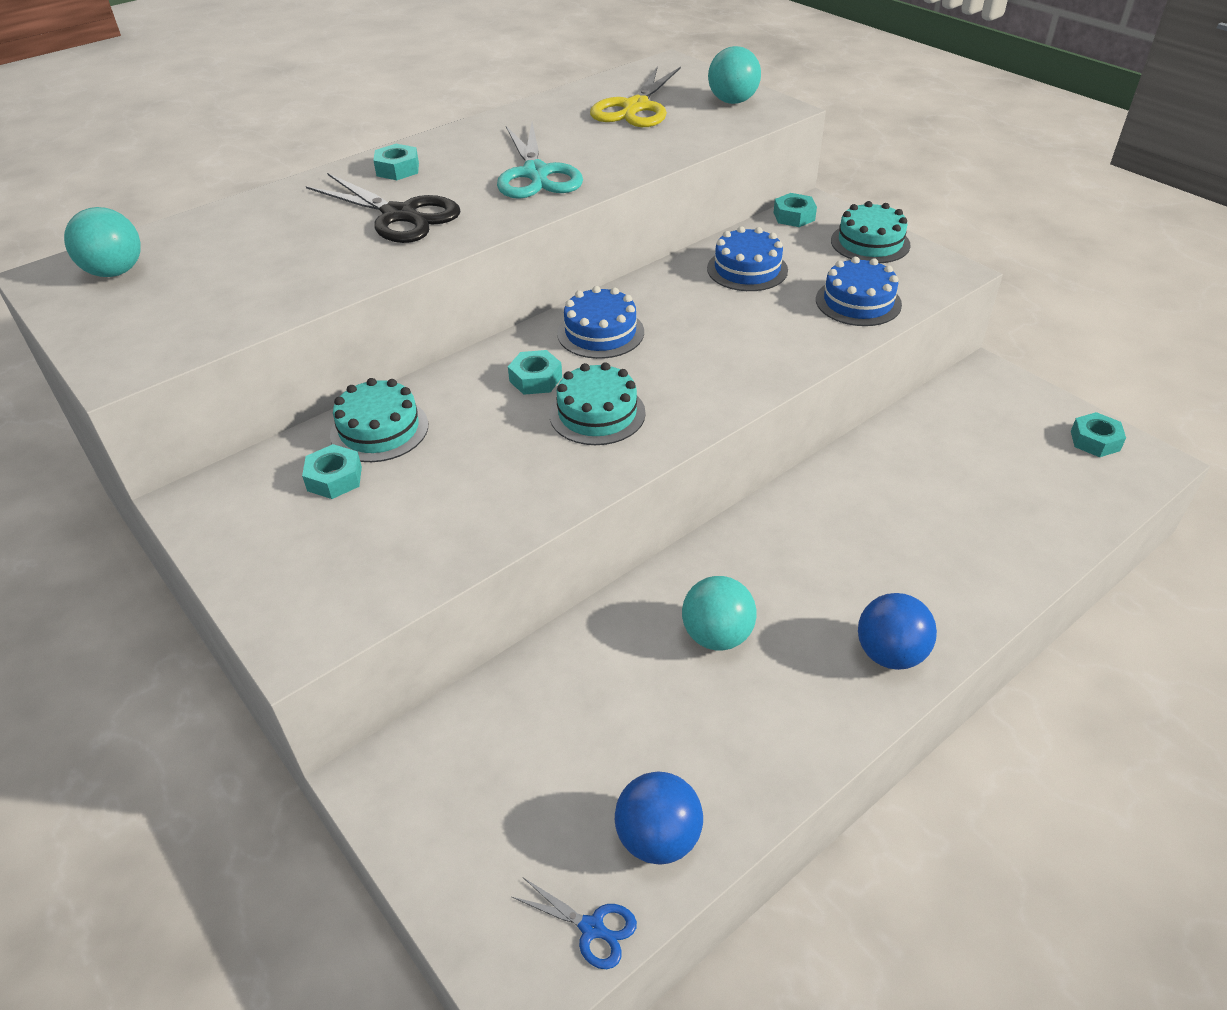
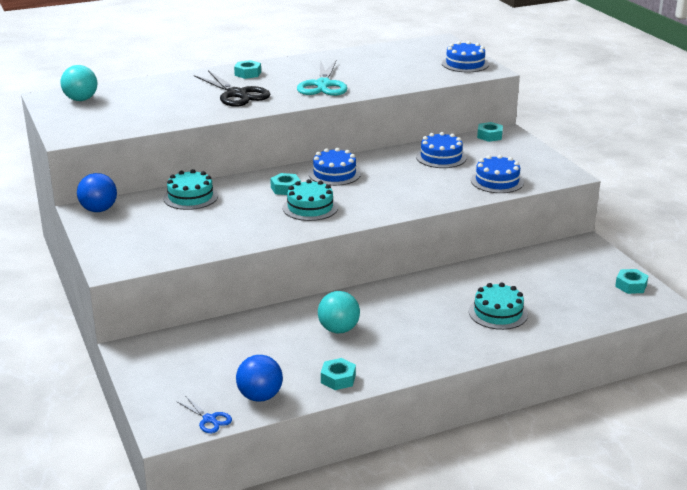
camera: 15 degrees right, 15 degrees down
(334, 478) = (158, 212): turquoise nut -> turquoise nut (338, 379)
(636, 107) = (404, 60): yellow scissors -> none
(732, 101) = (465, 64): turquoise ball -> blue cake
(870, 243) = (527, 155): turquoise cake -> turquoise cake (498, 313)
(890, 654) = (431, 353): blue ball -> blue ball (99, 210)

